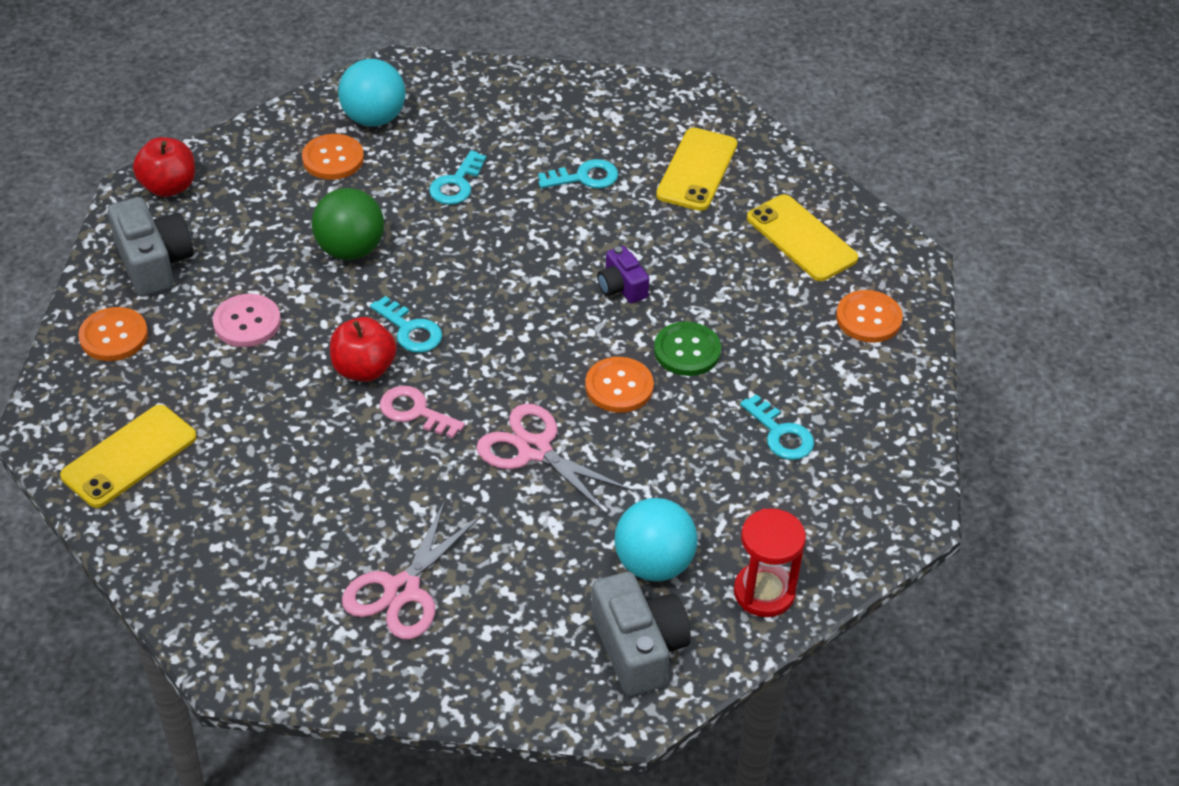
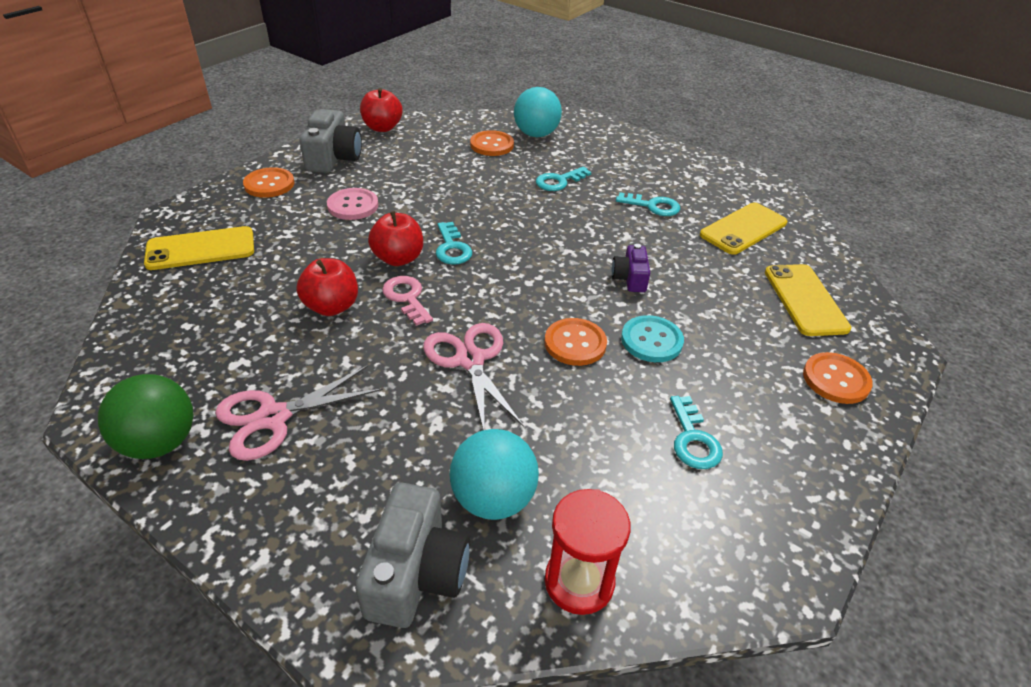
camera: 30 degrees right, 5 degrees down
(347, 457) = (332, 307): none -> red apple
(350, 249) = (456, 191): green ball -> green ball (160, 442)
(687, 351) = (651, 340): green button -> turquoise button

